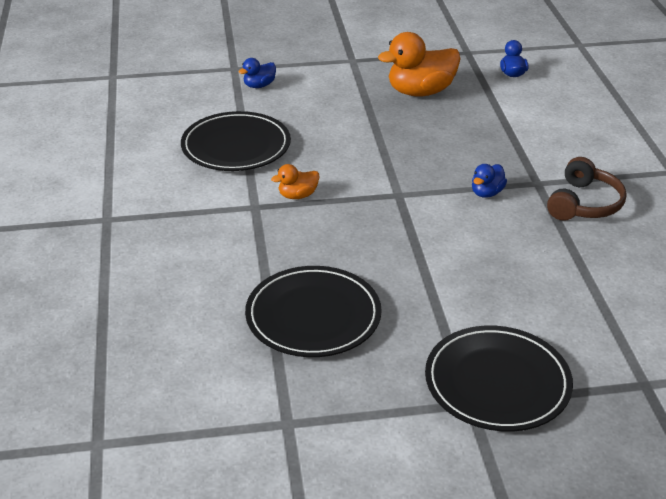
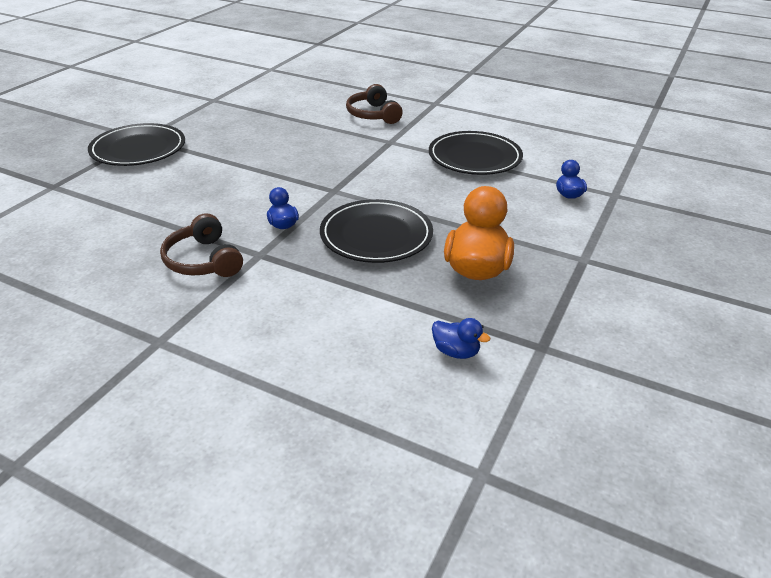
camera: 125 degrees right, 0 degrees up
(191, 249) = (373, 115): none -> brown headphones
(297, 195) = (383, 157): orange duck -> none
(313, 316) = (267, 125): black plate -> black plate (376, 235)

